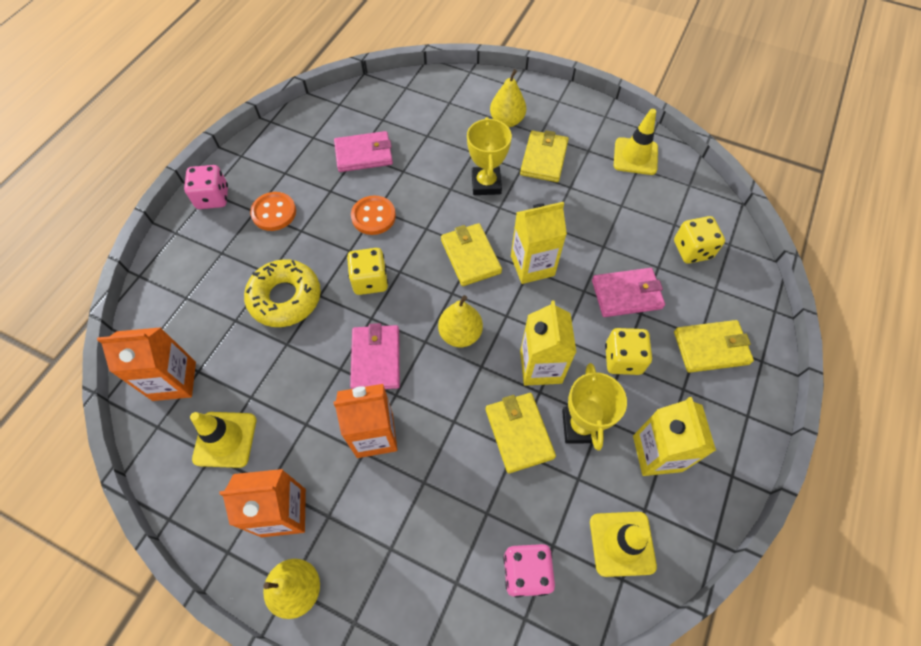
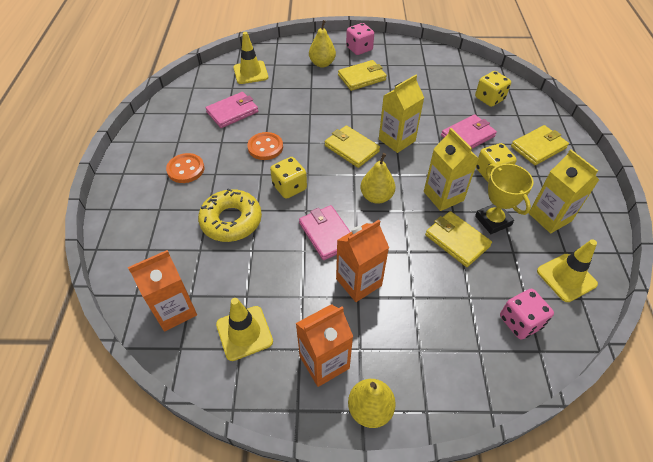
camera: 25 degrees left, 10 degrees down
(213, 198) = (128, 175): pink dice -> pink dice (359, 49)
(486, 184) = (333, 103): yellow trophy -> none
(544, 159) = (362, 77): yellow wallet -> yellow wallet turned 75 degrees clockwise
(635, 156) = (419, 59): yellow traffic cone -> yellow traffic cone (250, 72)

